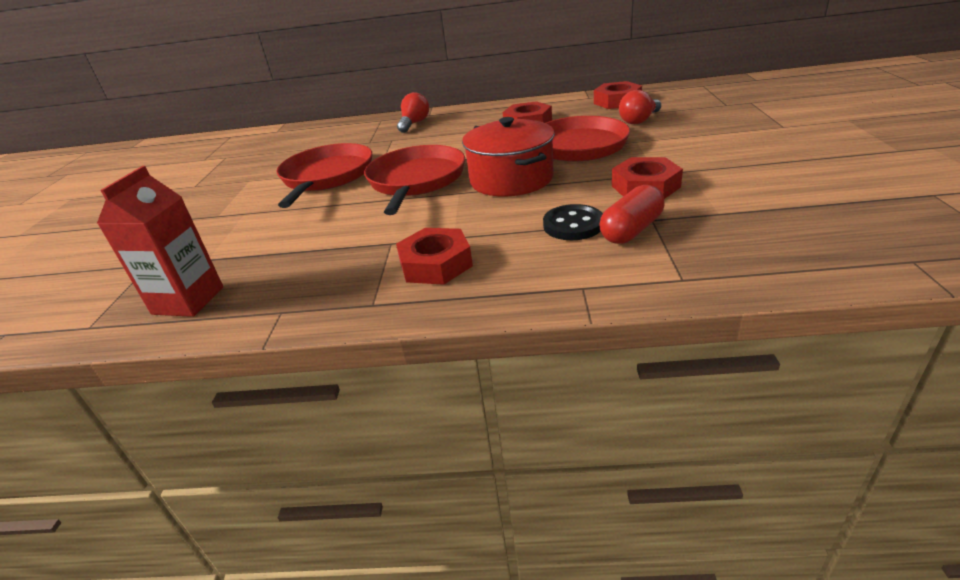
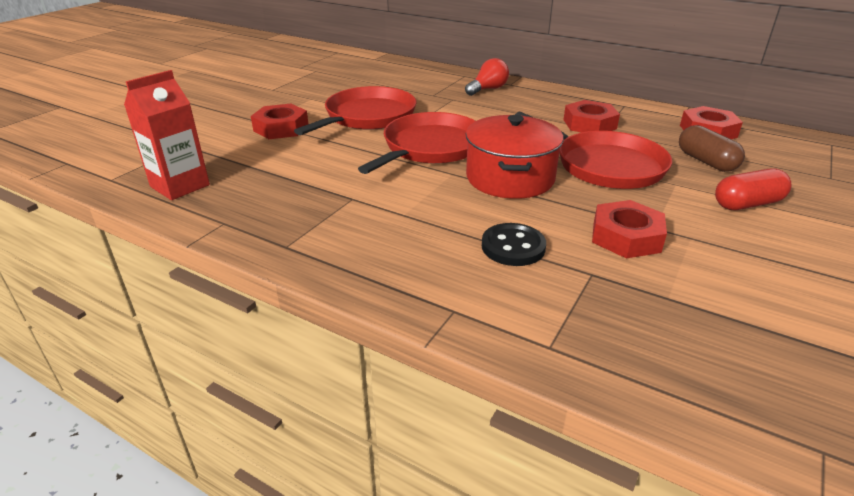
camera: 25 degrees right, 0 degrees up
(435, 264) = (364, 233): red nut -> red nut (281, 128)
(631, 230) = (559, 276): red capsule -> red capsule (747, 204)
(639, 120) = (706, 161): red light bulb -> brown capsule

